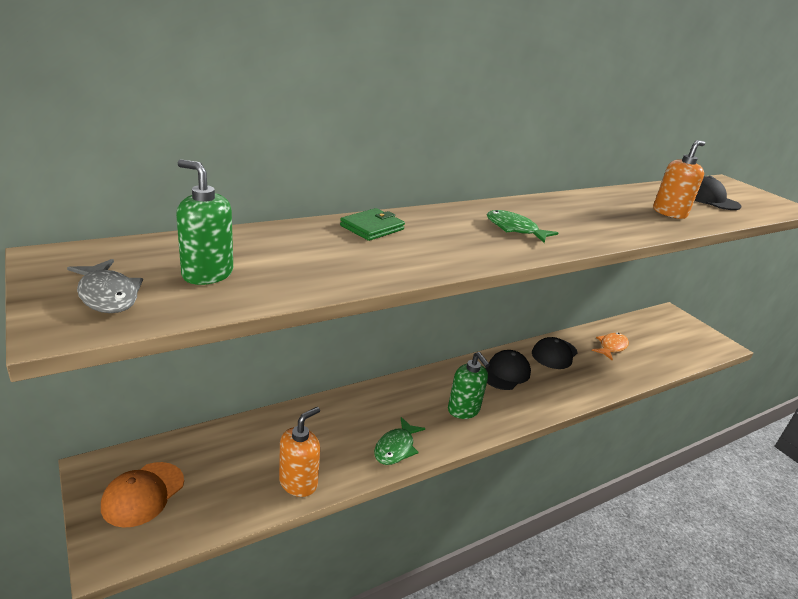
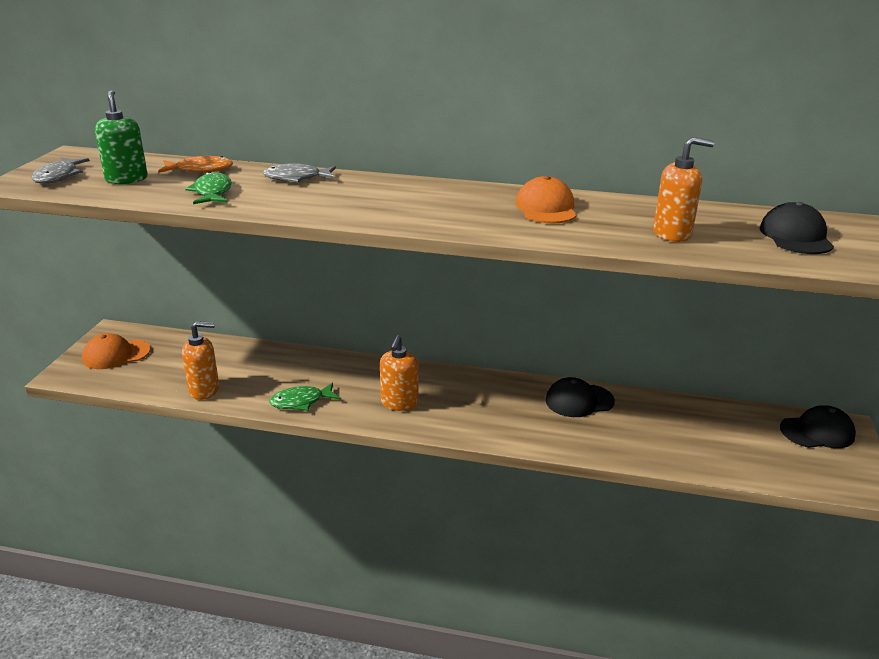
camera: 45 degrees right, 0 degrees up
(372, 227) = (296, 178): green wallet -> grey fish
(463, 410) = (399, 403): green soap dispenser -> orange soap dispenser
(505, 373) = (491, 394): black cap -> black cap (817, 432)
(514, 229) = (423, 205): green fish -> green fish (212, 192)
(580, 211) = (546, 208): none -> orange cap
(611, 347) = (669, 423): orange fish -> orange fish (200, 170)

